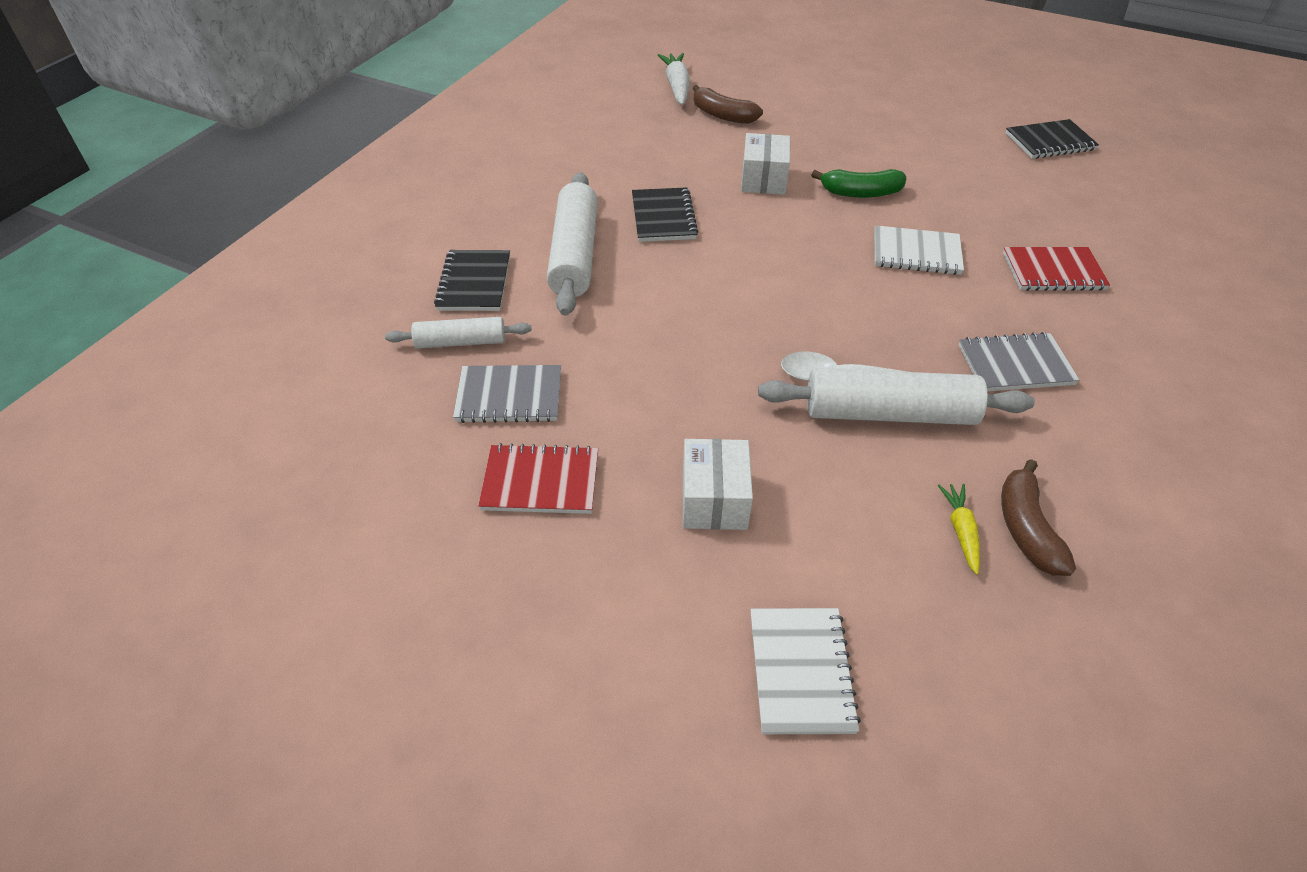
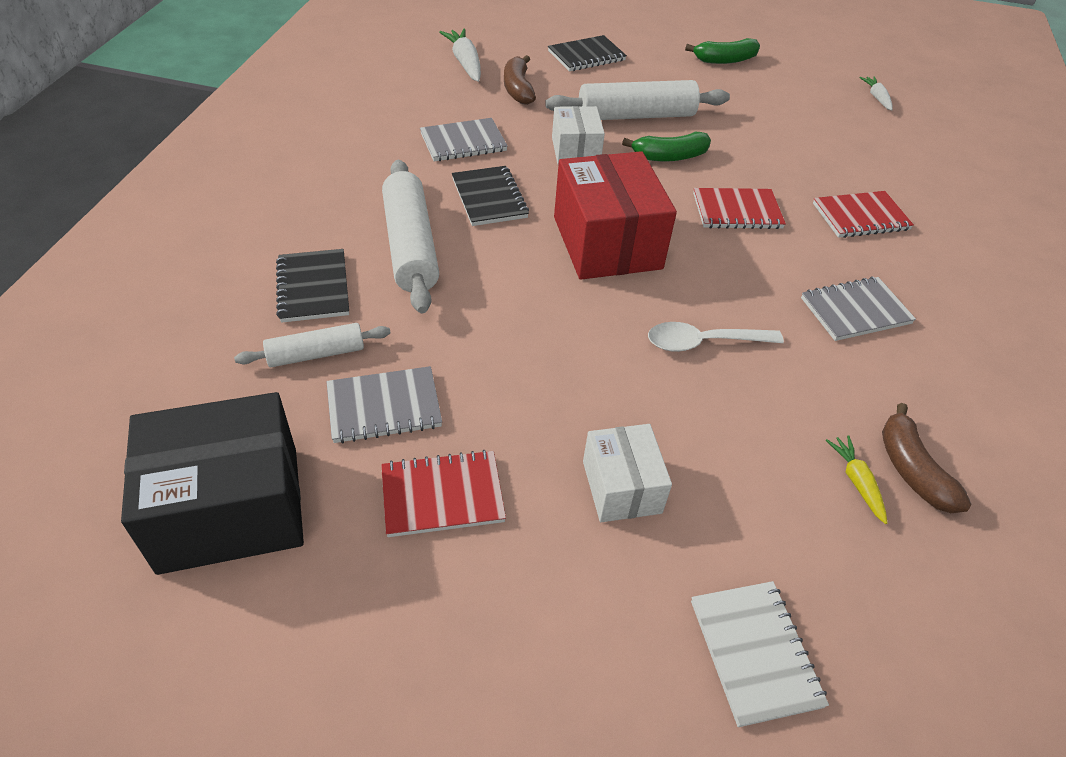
camera: 15 degrees left, 0 degrees up
(350, 464) = (230, 508): none -> black box
(653, 162) = (463, 142): none -> grey notebook
(722, 115) = (518, 89): brown banana -> brown banana turned 60 degrees clockwise
(769, 270) = (607, 242): none -> red box
(889, 413) = (759, 373): white rolling pin -> white rolling pin (636, 115)
(916, 253) = (737, 211): white notebook -> red notebook
(951, 101) = (725, 60): none -> green banana
(1049, 142) = (821, 93): black notebook -> black notebook (586, 56)
(1113, 151) = (876, 98): none -> white carrot

